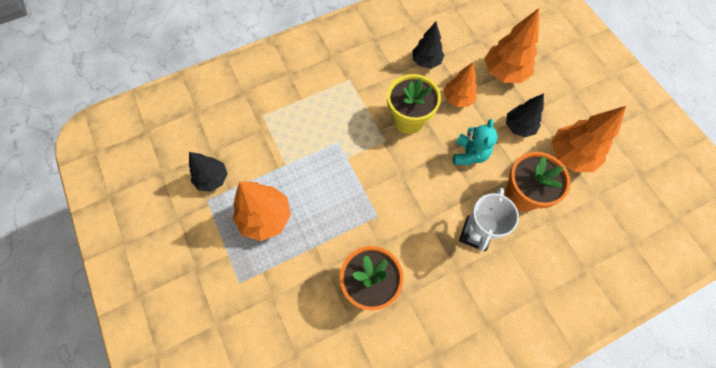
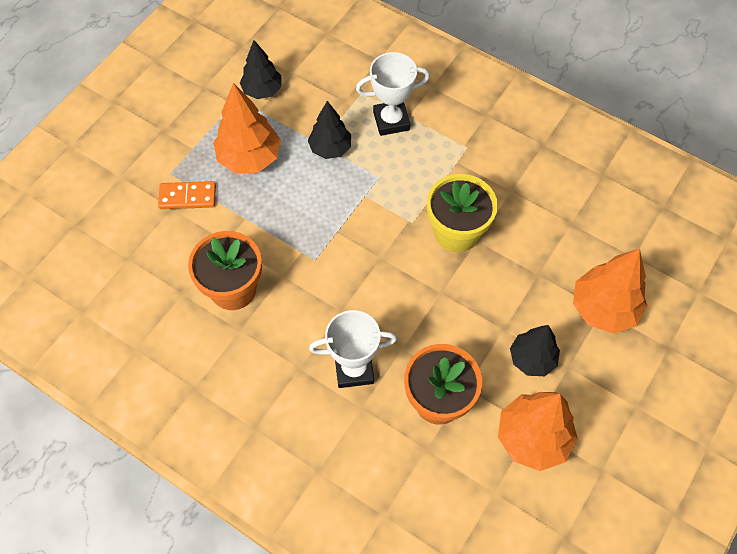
camera: 60 degrees right, 5 degrees down
(269, 279) = (188, 197): none -> orange domino
(298, 111) = (391, 121): none -> white trophy
(426, 61) = (552, 213): black tree -> black tree (330, 148)
(458, 99) = (523, 272): orange tree -> none
(469, 154) = (454, 318): turquoise teddy bear -> none

